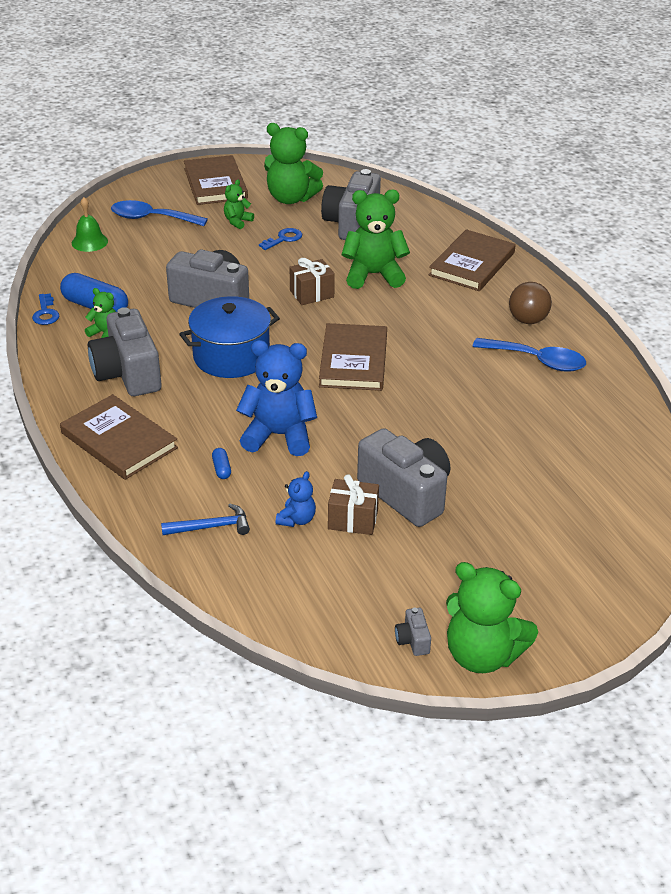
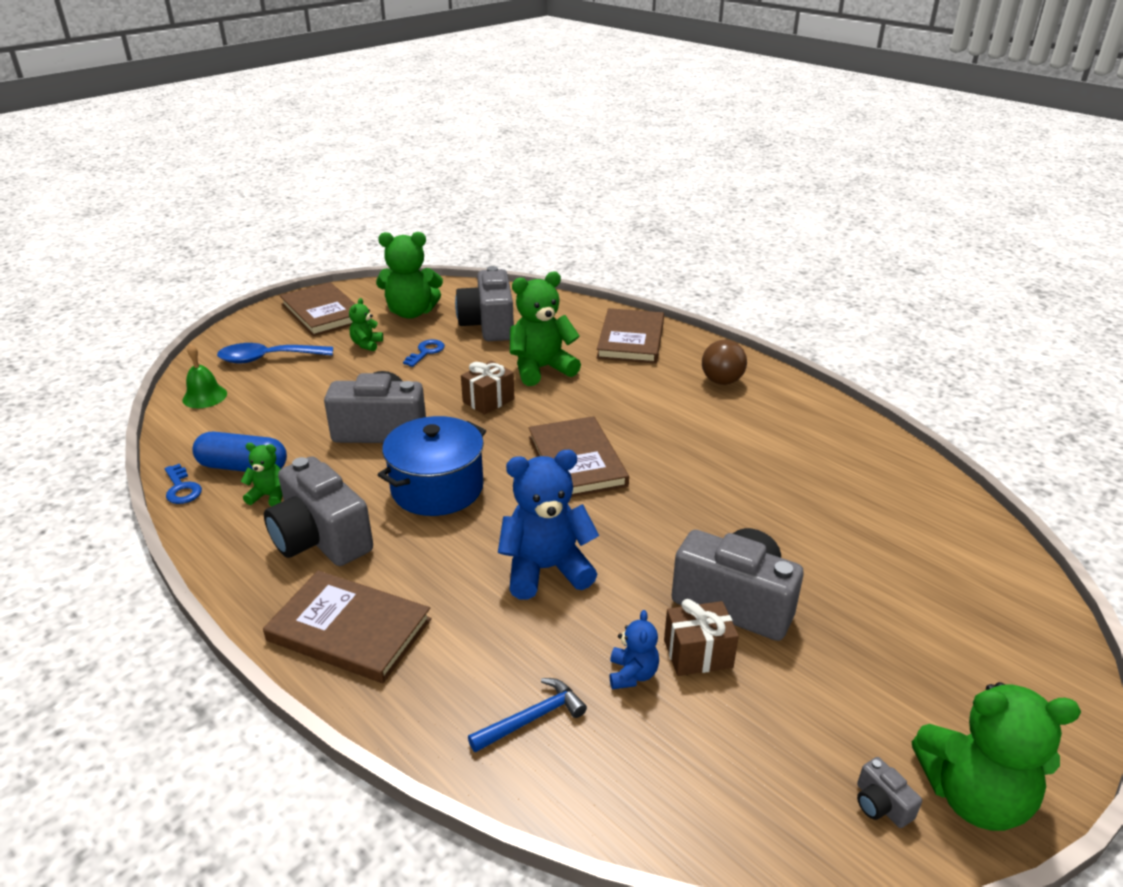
camera: 20 degrees left, 5 degrees down
(221, 469) = (501, 632): blue capsule -> none
(537, 361) = (760, 418): blue spoon -> none

